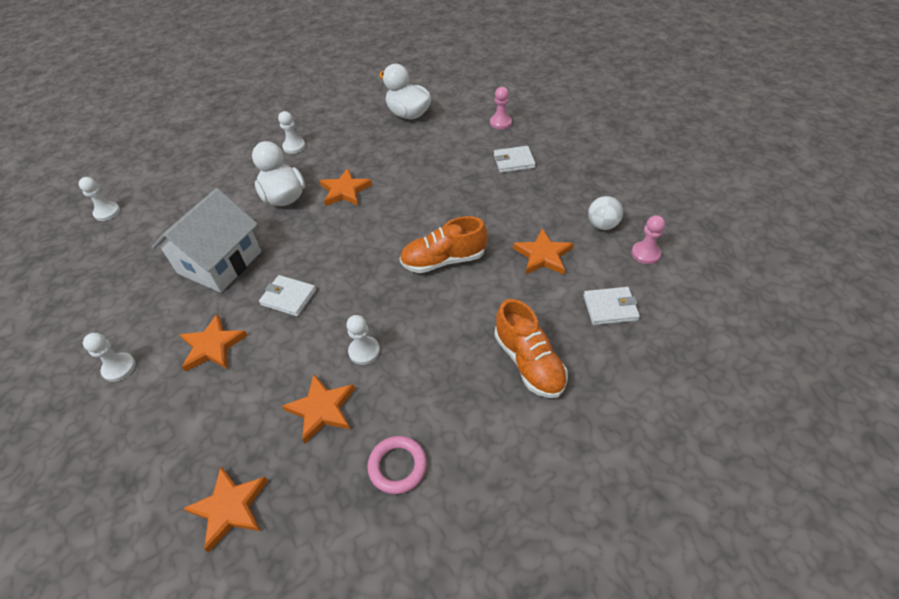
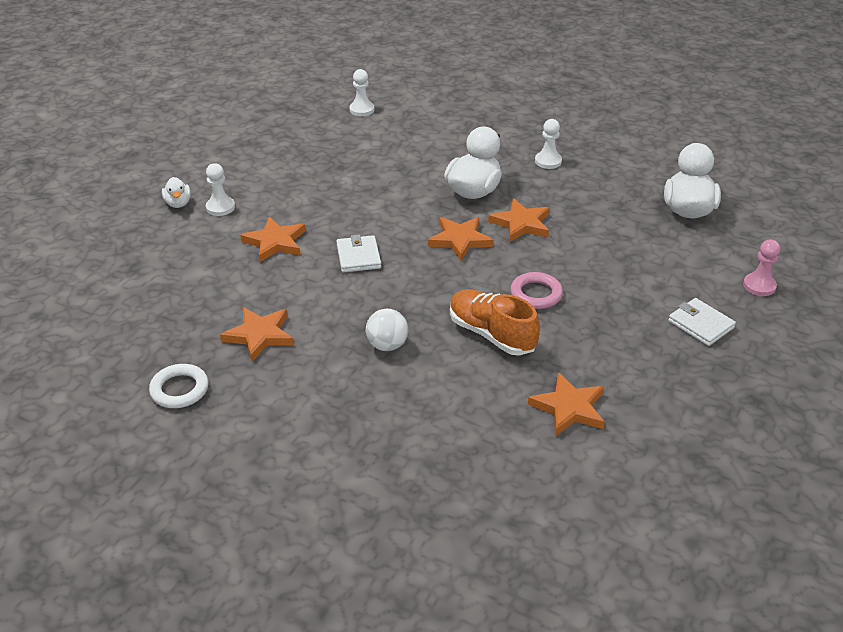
camera: 55 degrees right, 10 degrees down
(73, 401) = (178, 203): none -> white duck
(220, 262) = (362, 198): white house -> none
(230, 508) = (143, 330): orange star -> orange star (460, 240)
(340, 506) = (179, 389): none -> white ring
(364, 351) = (337, 332): white pawn -> none
(397, 466) = (235, 408): pink ring -> pink ring (536, 294)
(529, 362) = (411, 452): orange shoe -> none
(602, 225) = (669, 442): white ball -> white ball (387, 345)
(610, 308) = (539, 493): white wallet -> none
(645, 254) = (657, 499): pink pawn -> none

